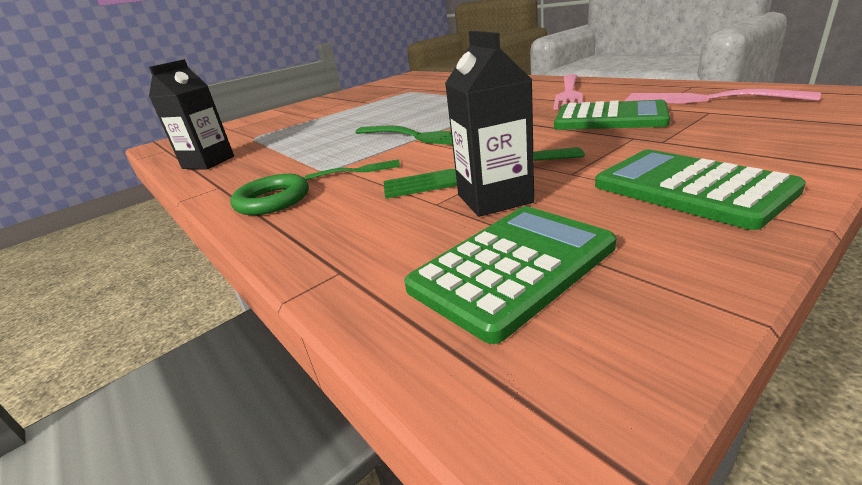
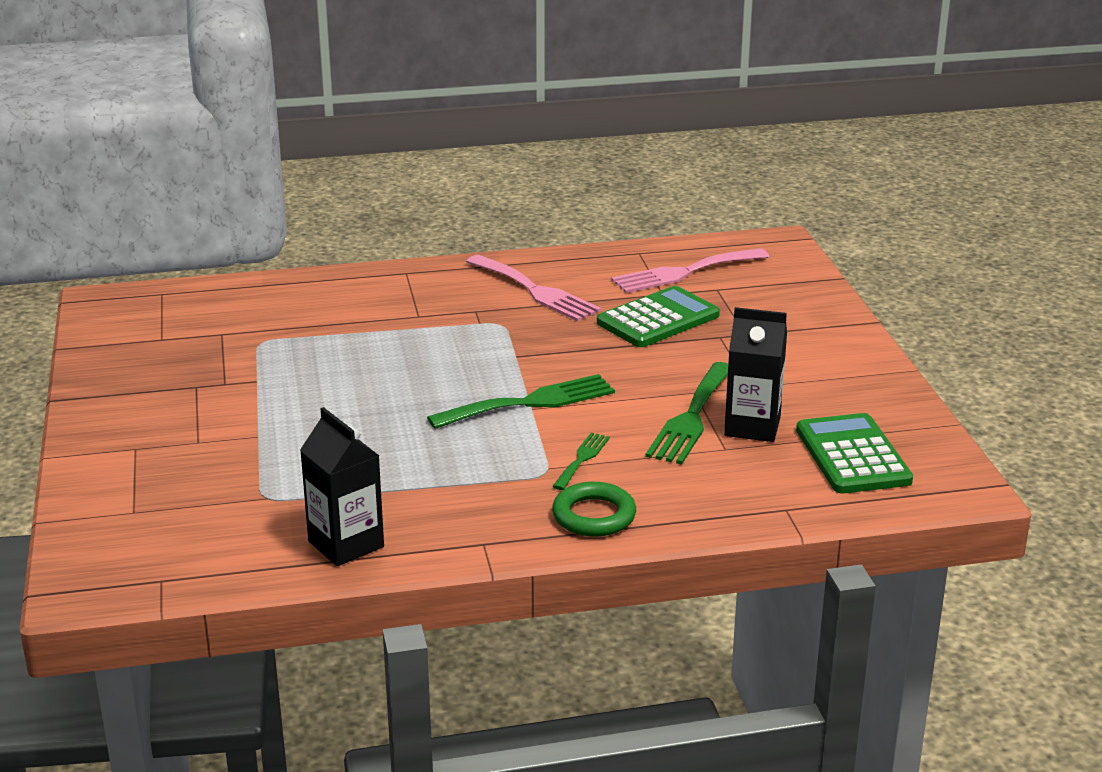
camera: 65 degrees left, 0 degrees up
(689, 188) = (831, 370): green calculator -> none

